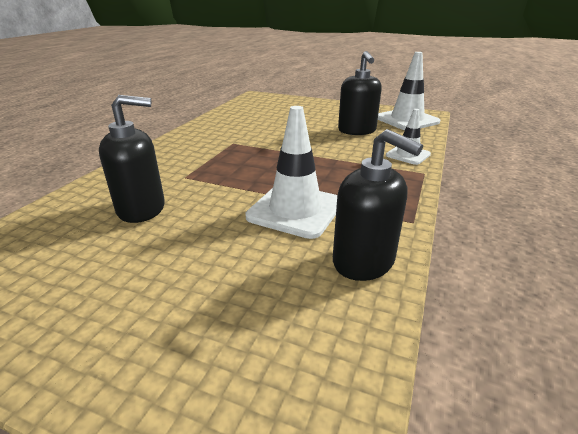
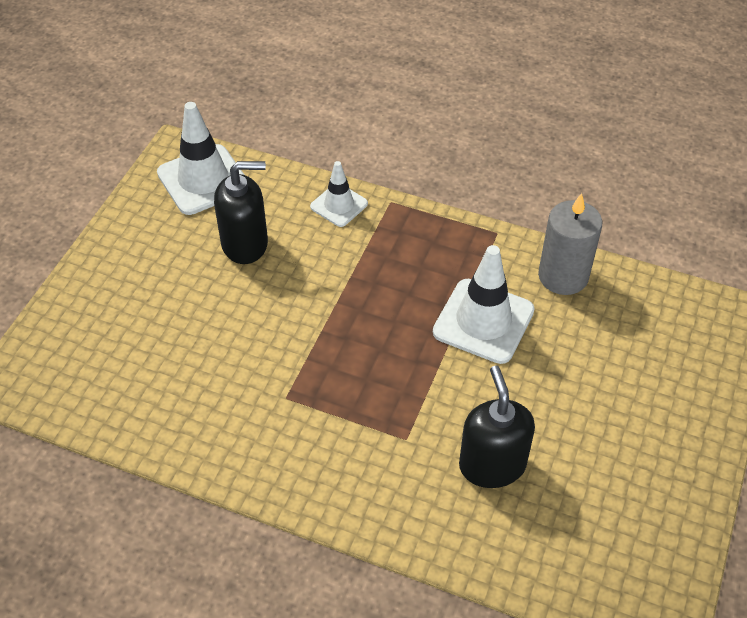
camera: 90 degrees left, 20 degrees up
(364, 261) = (563, 276): black soap dispenser -> grey candle

